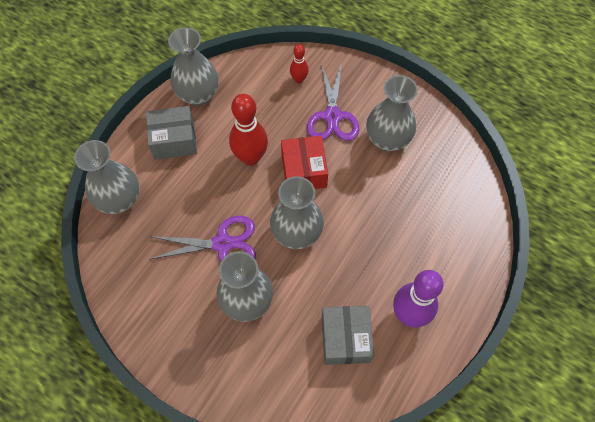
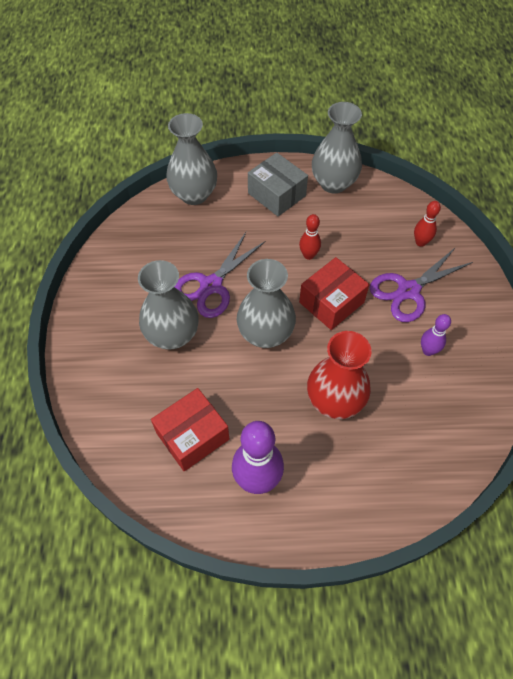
camera: 55 degrees right, 5 degrees down
(222, 244) = (211, 285): purple scissors -> purple scissors turned 75 degrees clockwise
(250, 157) = (308, 255): red bowling pin -> red bowling pin, size x0.53
(345, 339) = (192, 436): grey box -> red box
(384, 224) = (334, 401): none -> red vase
(387, 139) = (428, 350): grey vase -> purple bowling pin

